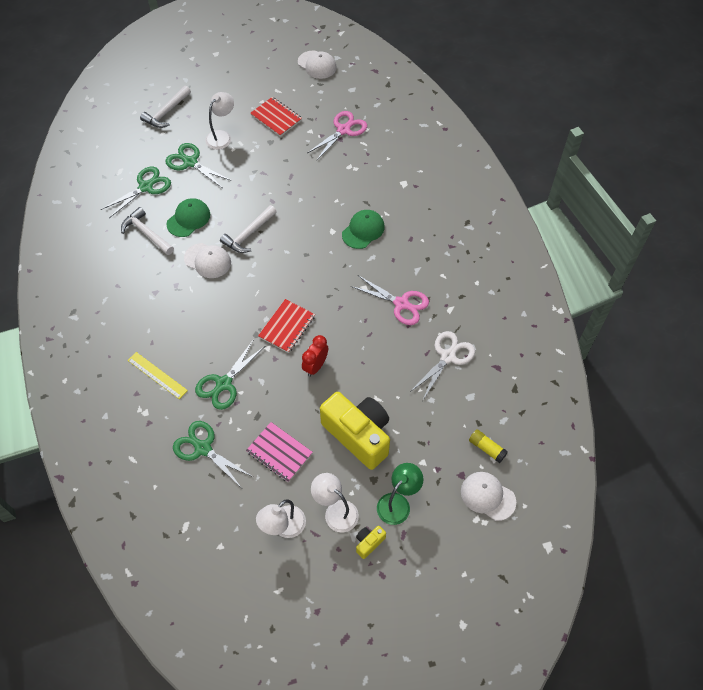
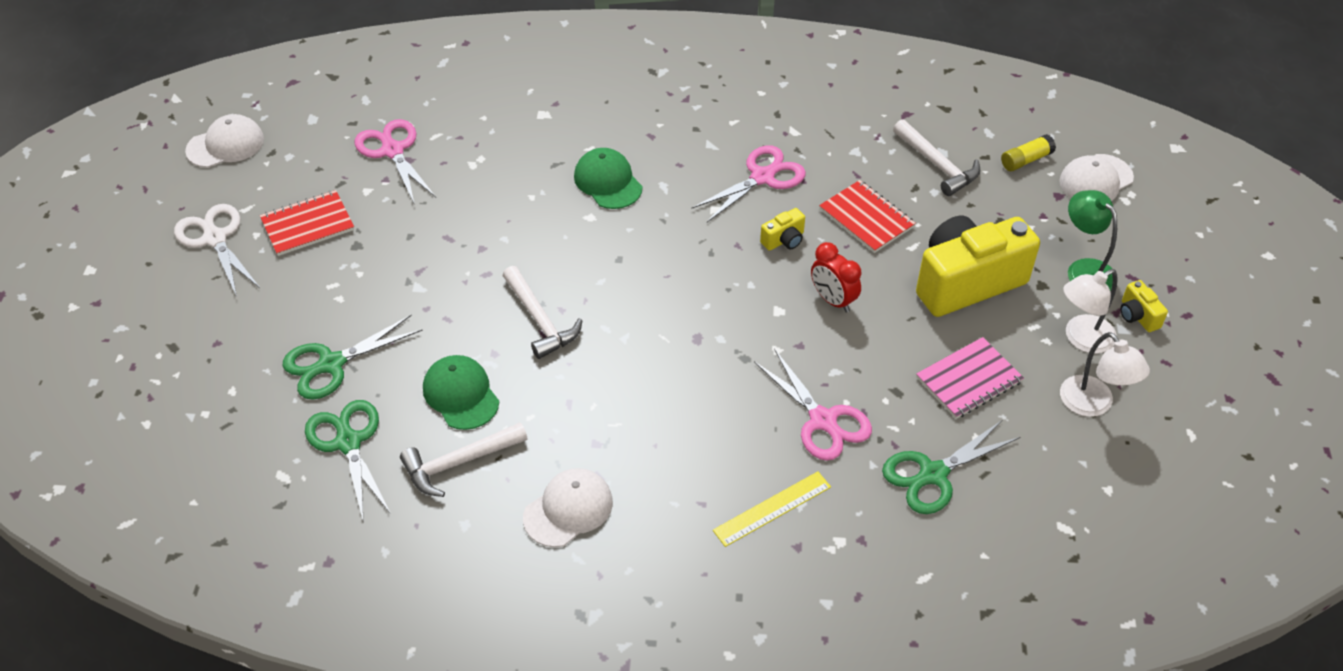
camera: 70 degrees left, 10 degrees down
(166, 112) = (184, 373): white hammer -> white hammer (937, 165)
(207, 260) = (566, 387): white cap -> white cap (568, 509)
(222, 136) = (300, 306): white lamp -> none
(224, 384) = (823, 420): green scissors -> pink scissors
(287, 327) = (747, 316): red notebook -> red notebook (866, 218)
(353, 329) = (784, 240): none -> yellow camera
(447, 357) = (871, 156): white scissors -> white scissors (215, 239)

